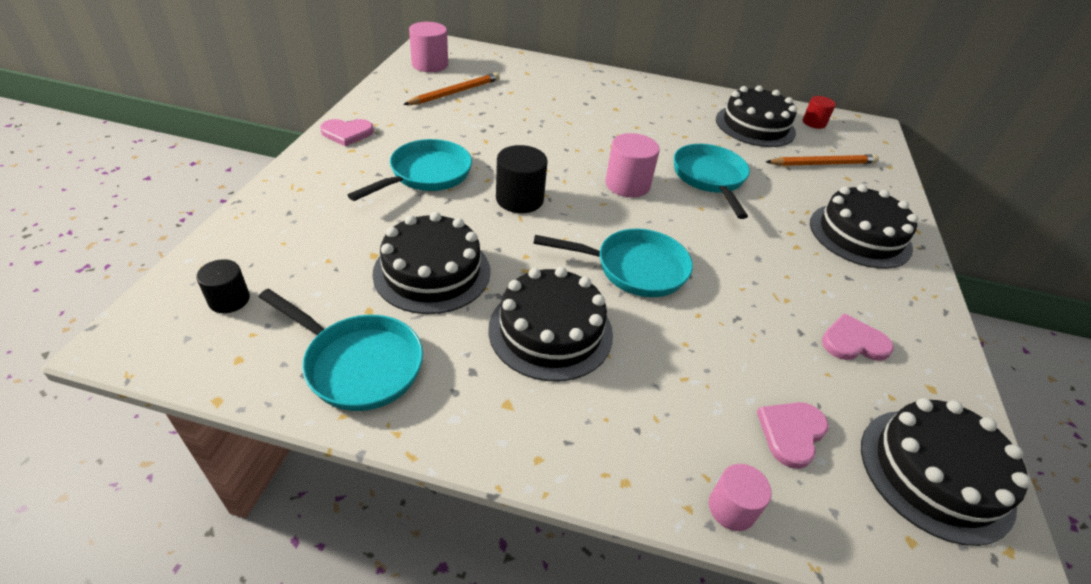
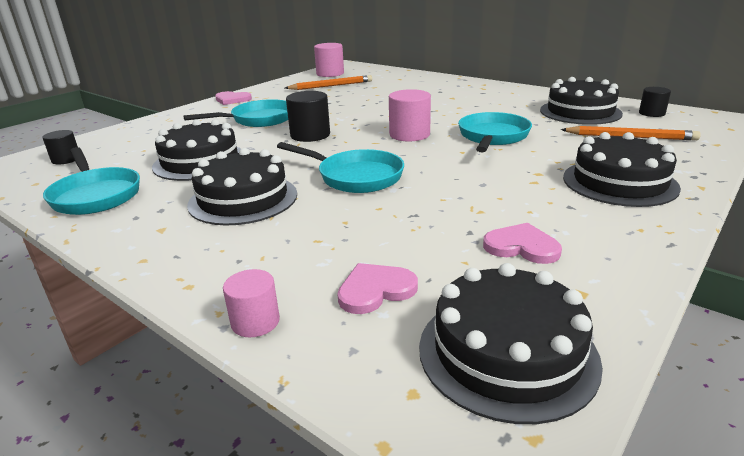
camera: 30 degrees right, 15 degrees down
(814, 123) = (651, 113): red cylinder -> black cylinder

